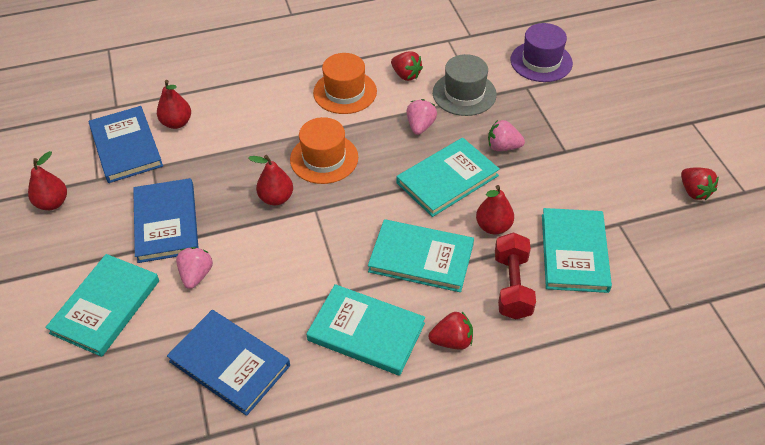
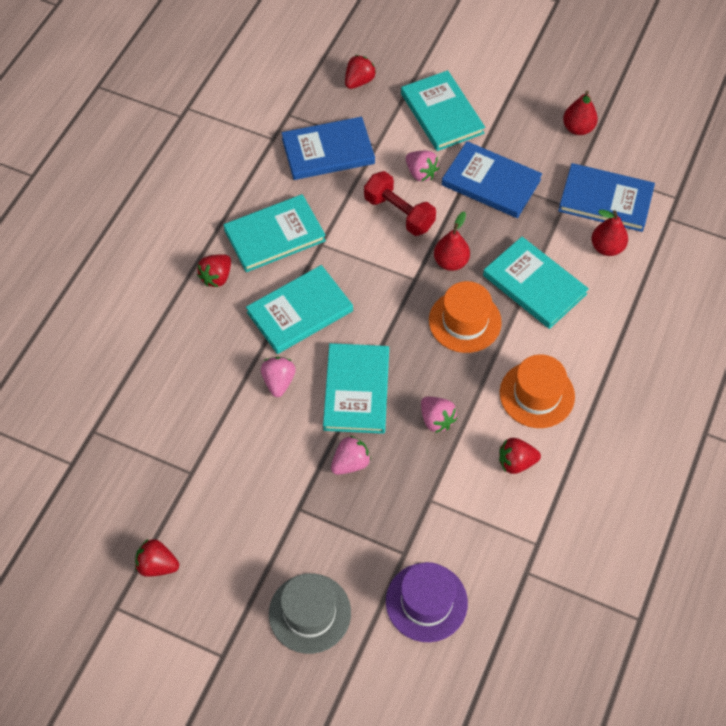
camera: 130 degrees right, 10 degrees up
(110, 405) = (359, 81): none -> red strawberry
(464, 94) = (445, 490): grey hat -> grey hat (310, 613)
(493, 227) = (278, 382): red pear -> pink strawberry
(512, 286) = (217, 348): red dumbbell -> red dumbbell (399, 213)
(574, 252) = (200, 414): turquoise book -> turquoise book (534, 285)

